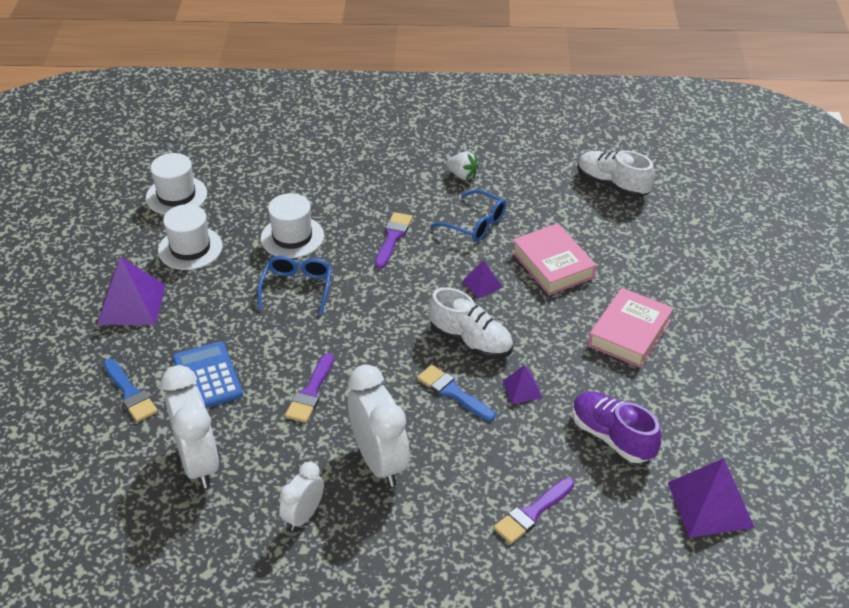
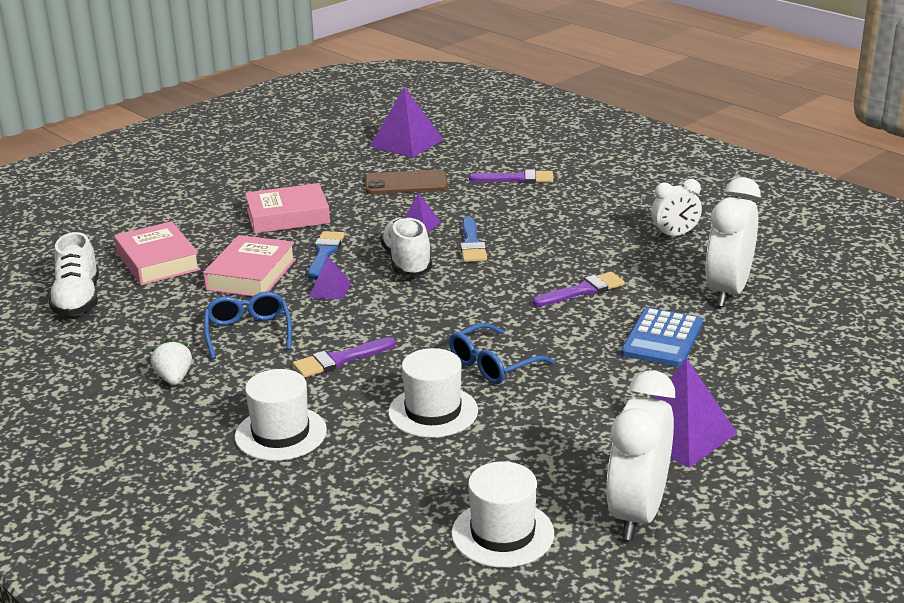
camera: 135 degrees left, 15 degrees down
(130, 393) = (749, 359): blue brush -> blue brush (325, 253)
(190, 248) = (556, 458): white hat -> white hat (281, 433)
(379, 461) = (582, 236): white clock -> white clock (637, 513)
(612, 437) = (406, 183): purple shoe -> brown phone
(629, 238) = (157, 261): none -> pink book

